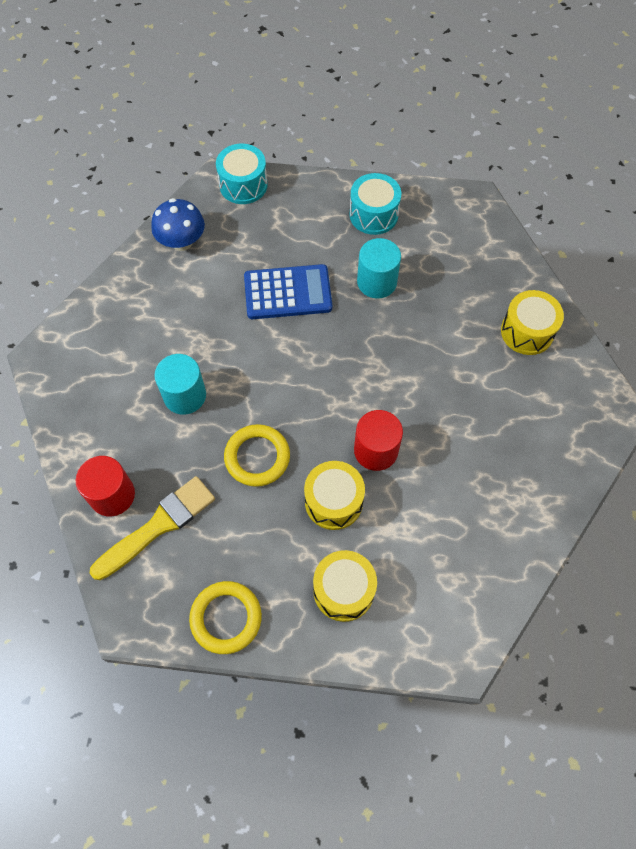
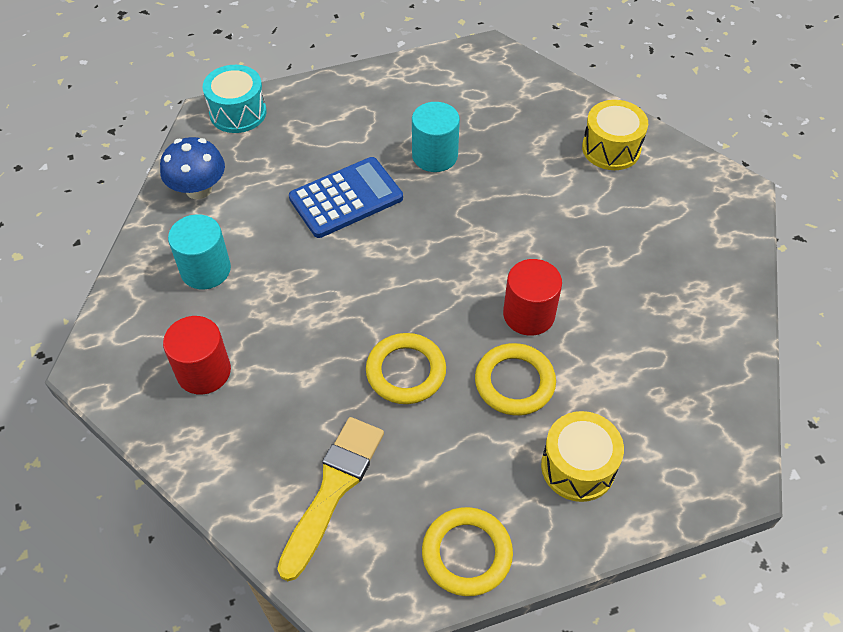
camera: 25 degrees left, 10 degrees down
(112, 495) = (259, 479): red cylinder -> red cylinder (204, 371)
(185, 395) = (288, 341): turquoise cylinder -> turquoise cylinder (205, 270)
(333, 501) = (514, 382): yellow drum -> yellow ring
(373, 214) = (394, 95): turquoise drum -> none

